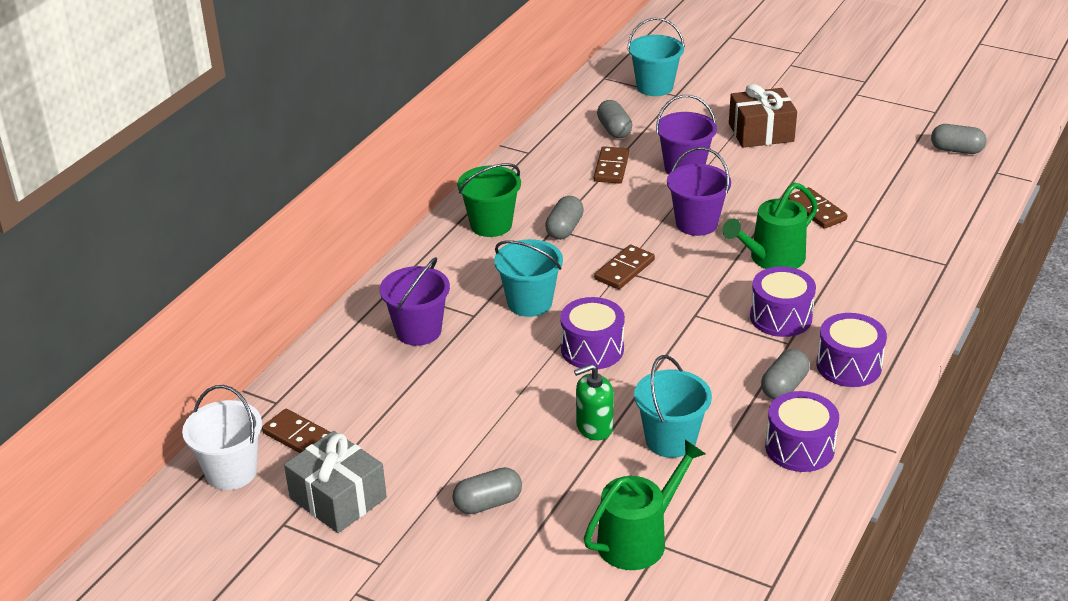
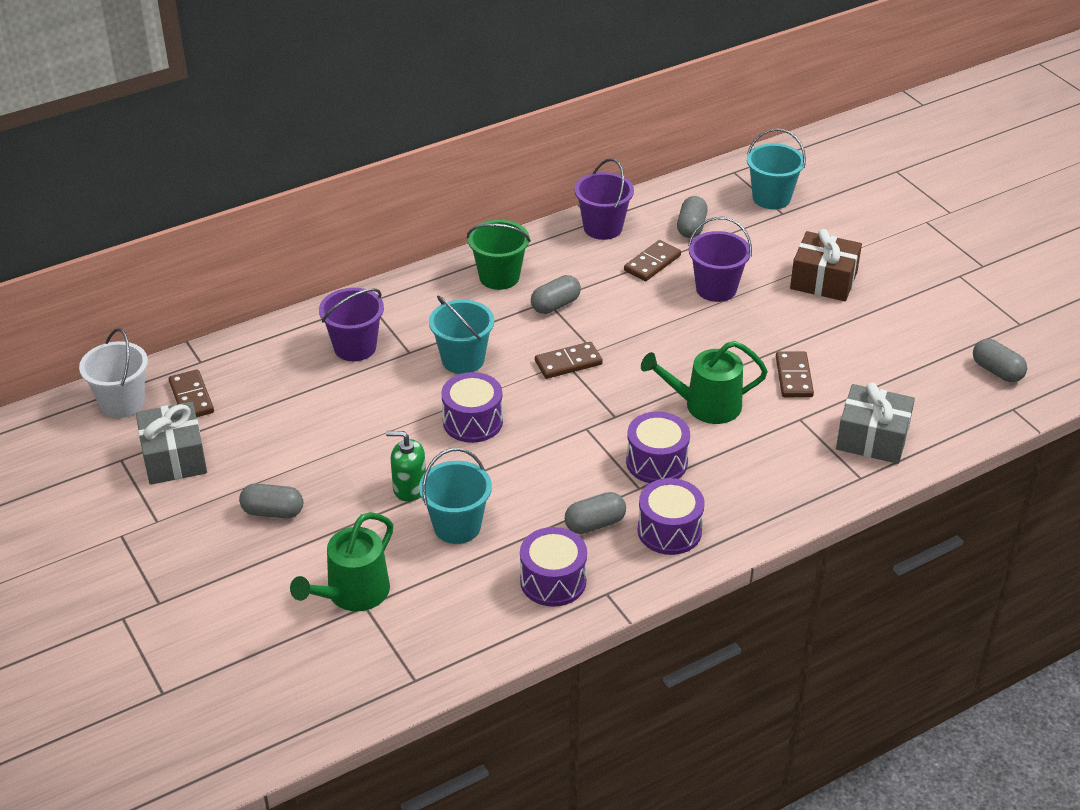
camera: 30 degrees right, 5 degrees up
(638, 539) = (353, 593): green watering can -> green watering can turned 135 degrees clockwise
(696, 223) = (673, 345): purple bucket -> purple bucket (603, 228)
(923, 232) = (872, 438): none -> grey gift

